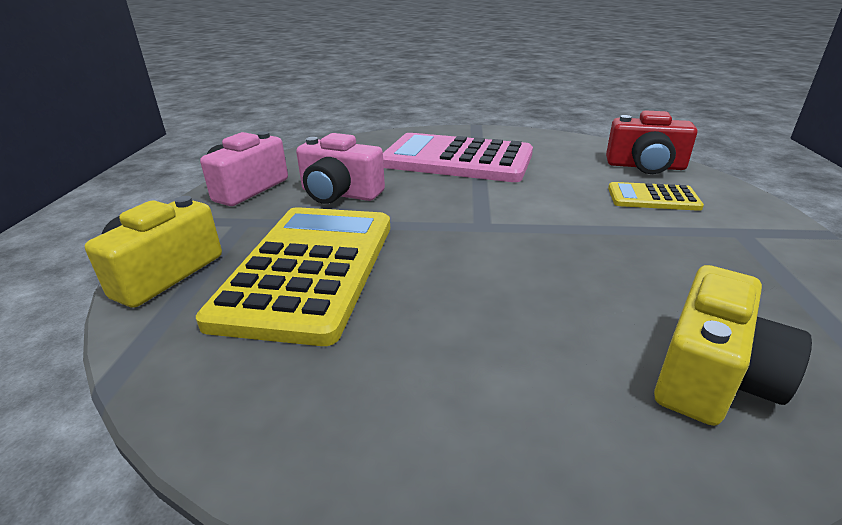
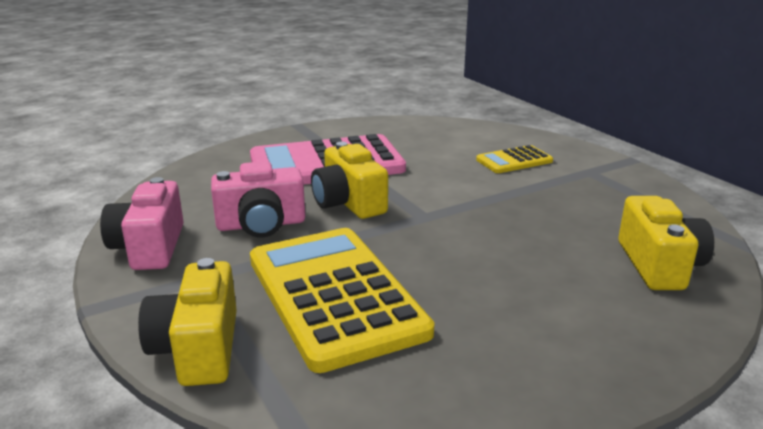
camera: 35 degrees left, 5 degrees down
(431, 195) = (348, 203): none -> yellow camera
(645, 166) = (482, 135): red camera -> none

